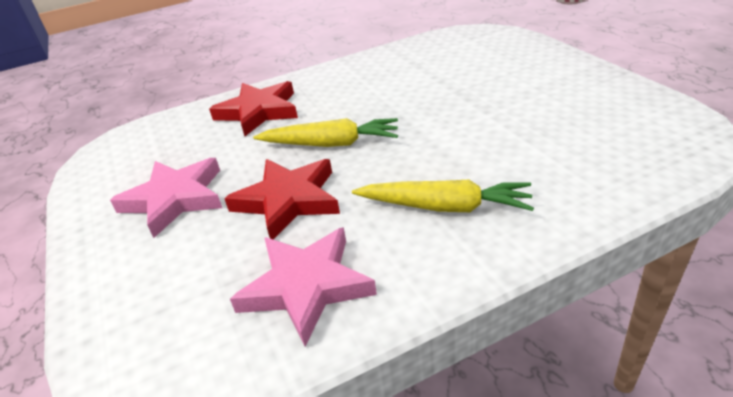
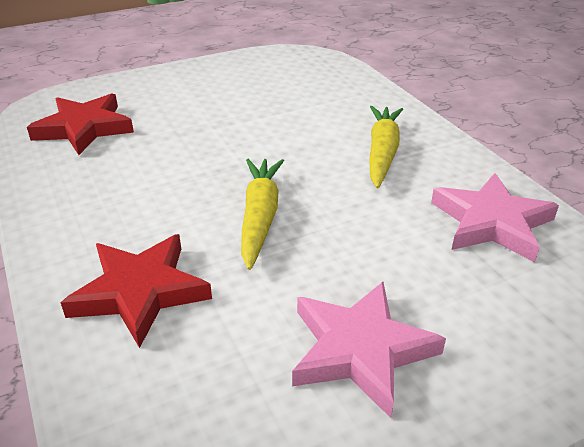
camera: 95 degrees left, 0 degrees up
(288, 200) = (369, 243): red star -> red star (84, 128)

